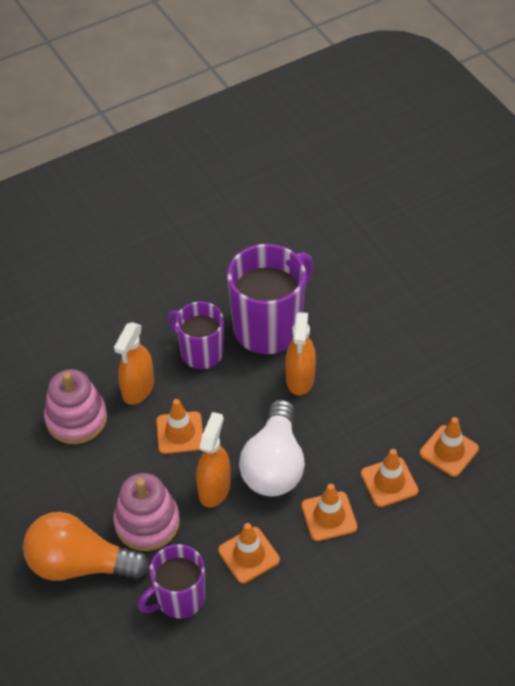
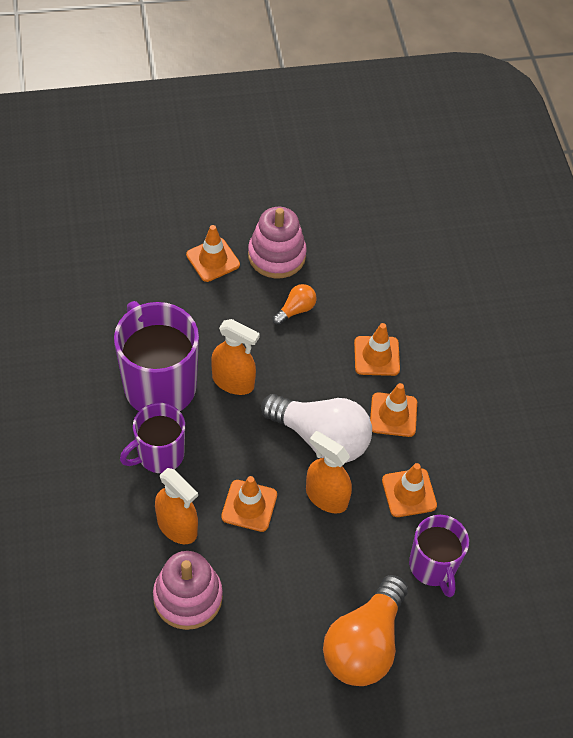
camera: 75 degrees left, 5 degrees up
(147, 522) = (340, 568): pink stacking toy -> pink stacking toy (276, 255)
(405, 400) = (296, 310): none -> orange light bulb
(449, 451) = (363, 300): orange traffic cone -> orange traffic cone (213, 260)

